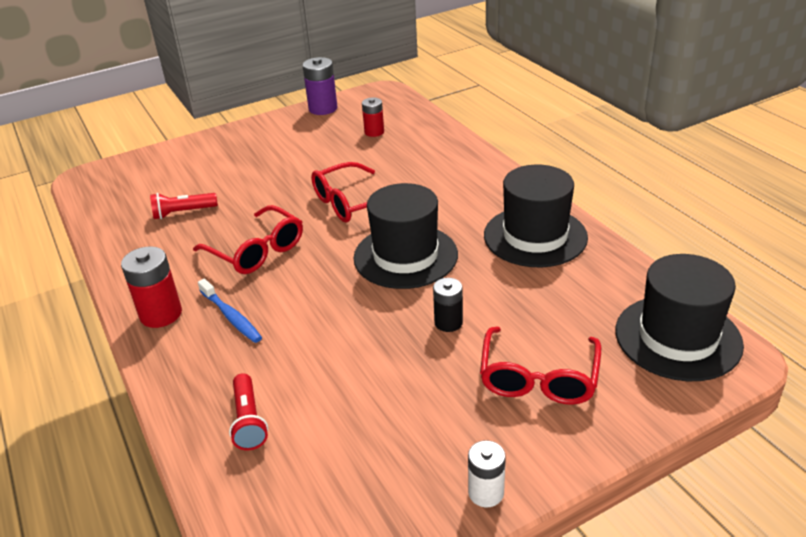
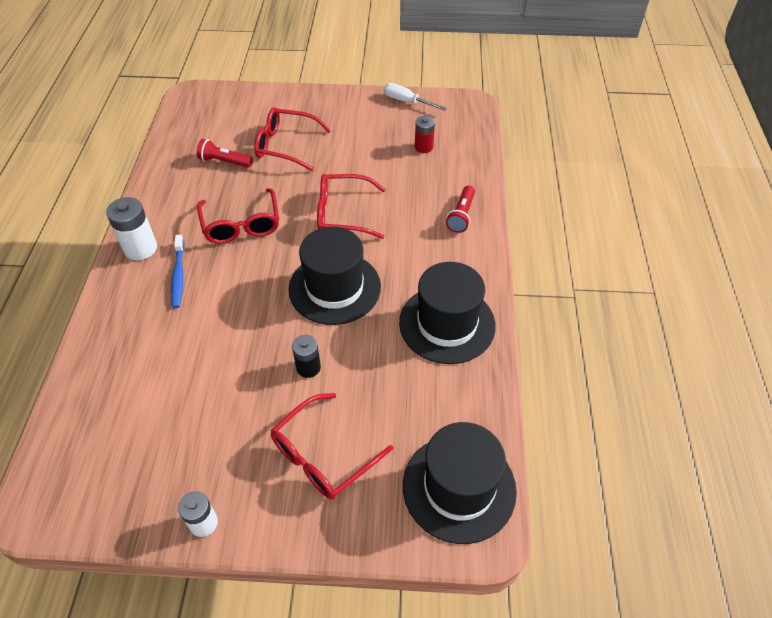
camera: 30 degrees right, 15 degrees up
(161, 314) = (140, 248): red battery -> white battery
(237, 178) = (285, 145): none -> red glasses
(248, 421) = (119, 370): red flashlight -> red flashlight (461, 215)
(323, 108) = (407, 101): purple battery -> white screwdriver

